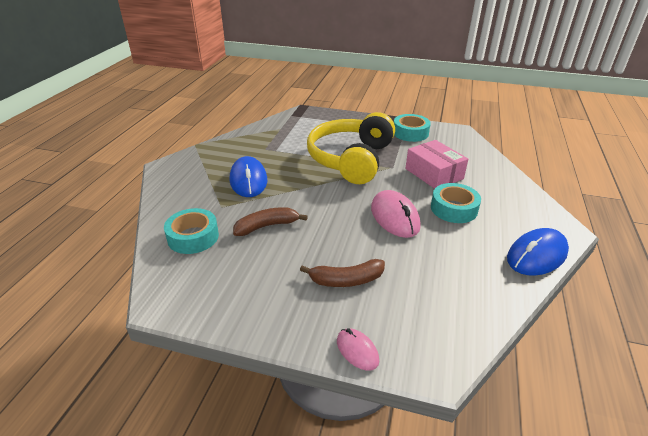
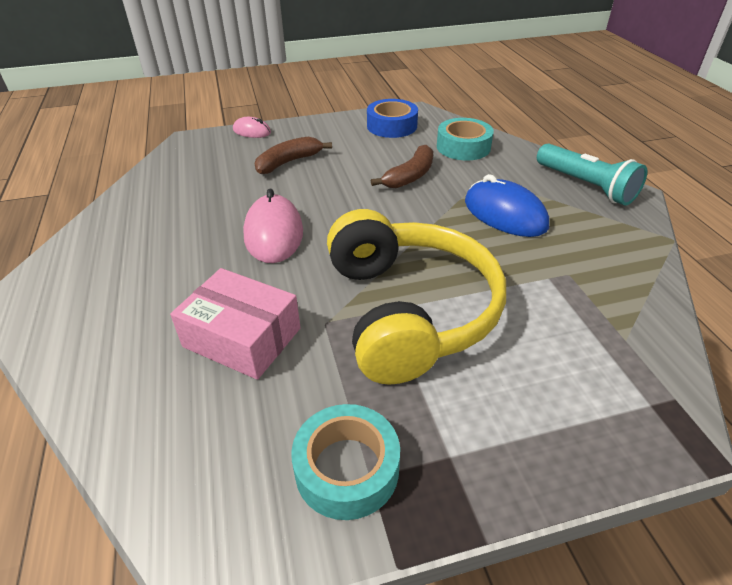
camera: 150 degrees right, 5 degrees up
(177, 178) = (586, 186): none -> turquoise flashlight
(211, 290) = (392, 126): none -> blue tape
(394, 217) = (274, 234): pink mouse -> pink mouse turned 45 degrees clockwise
(454, 209) = (193, 275): turquoise tape -> none
(536, 255) = (78, 247): blue mouse -> none

